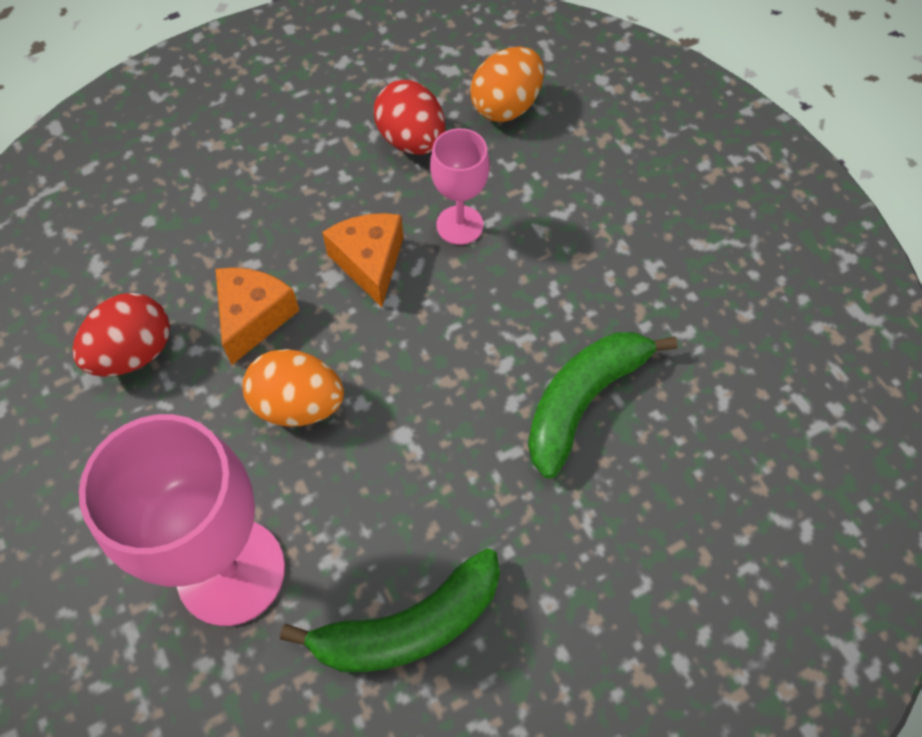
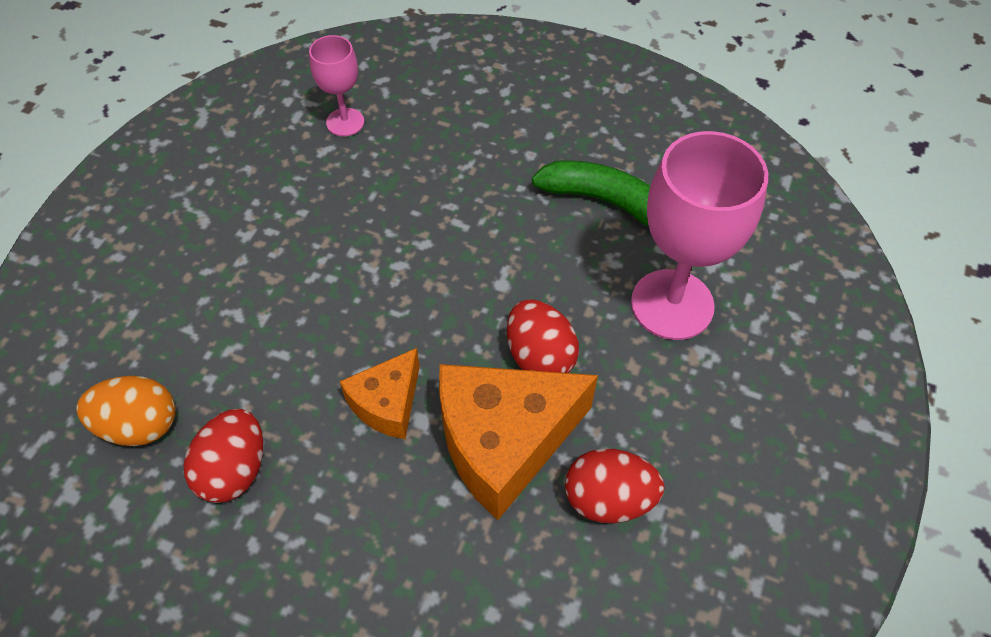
camera: 130 degrees left, 5 degrees down
(253, 318) = (504, 442): orange cheese -> orange cheese, size x1.81
(298, 405) = (540, 356): orange egg -> red egg
(459, 225) = (301, 370): pink goblet -> pink goblet (345, 122)
(583, 401) = (389, 210): green banana -> none

